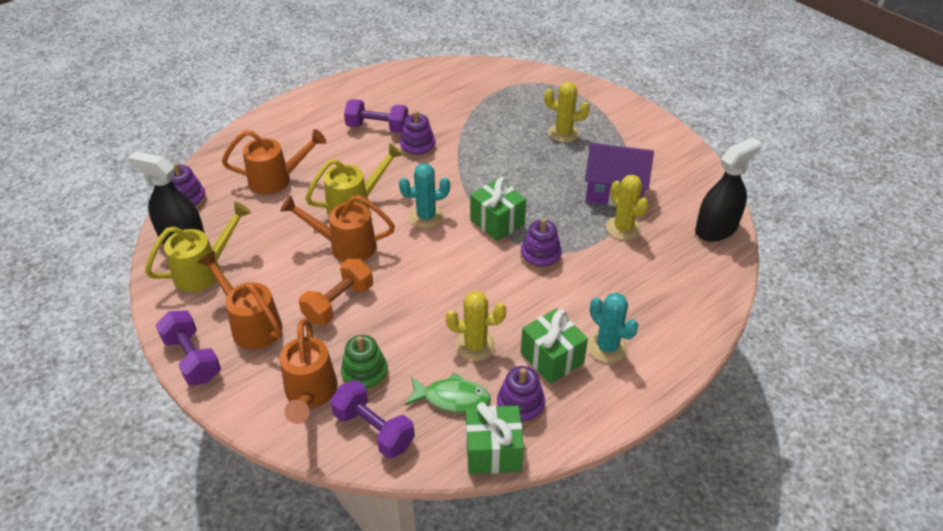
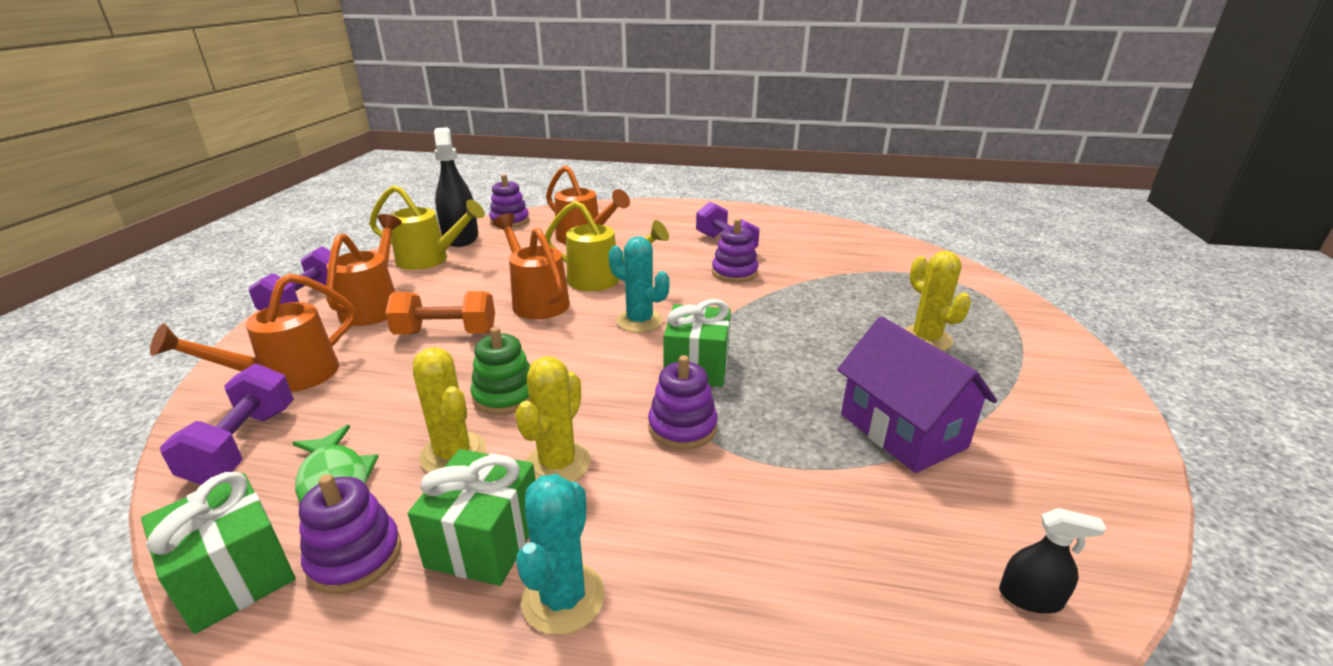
camera: 50 degrees right, 15 degrees down
(365, 373) = (342, 396): green stacking toy -> green stacking toy (505, 396)
(623, 228) = (848, 477): yellow cactus -> yellow cactus (558, 464)
(716, 229) = (1030, 597): black spray bottle -> black spray bottle, size x0.48

